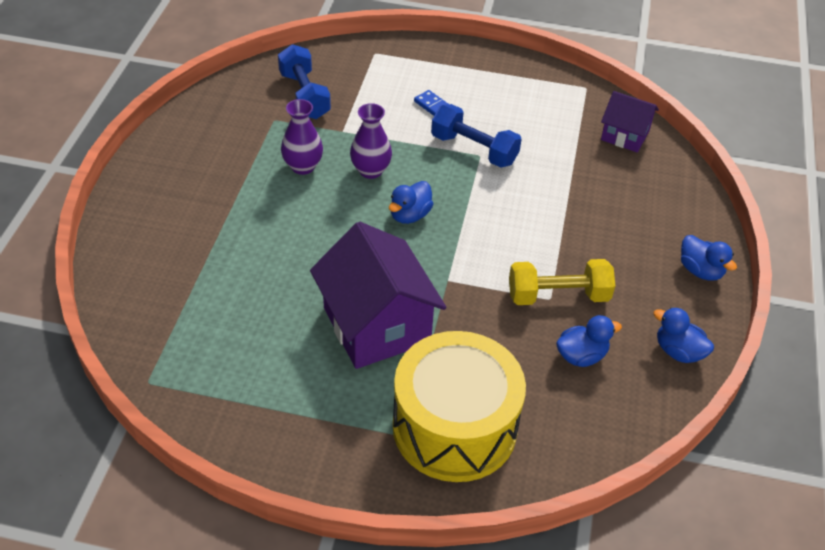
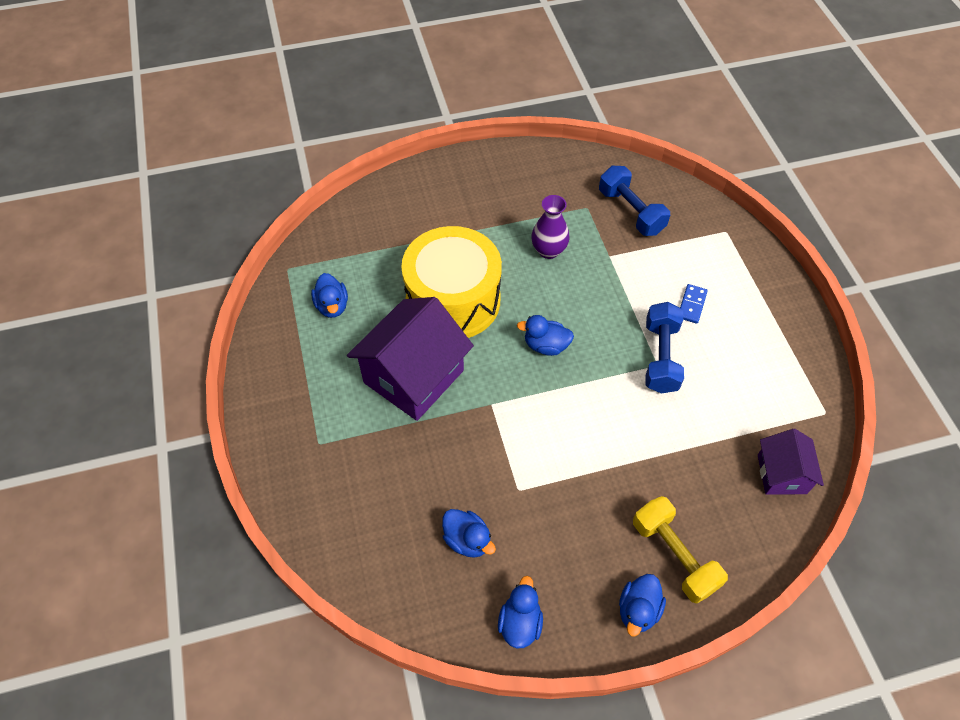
camera: 65 degrees right, 10 degrees up
(235, 359) = (332, 306): none -> blue duck
(304, 95) = (631, 212): blue dumbbell -> blue dumbbell turned 75 degrees counterclockwise
(370, 171) = (577, 296): purple vase -> none
(454, 427) = (343, 473): yellow drum -> yellow drum (453, 300)
(558, 296) = (526, 495): yellow dumbbell -> yellow dumbbell (674, 555)

